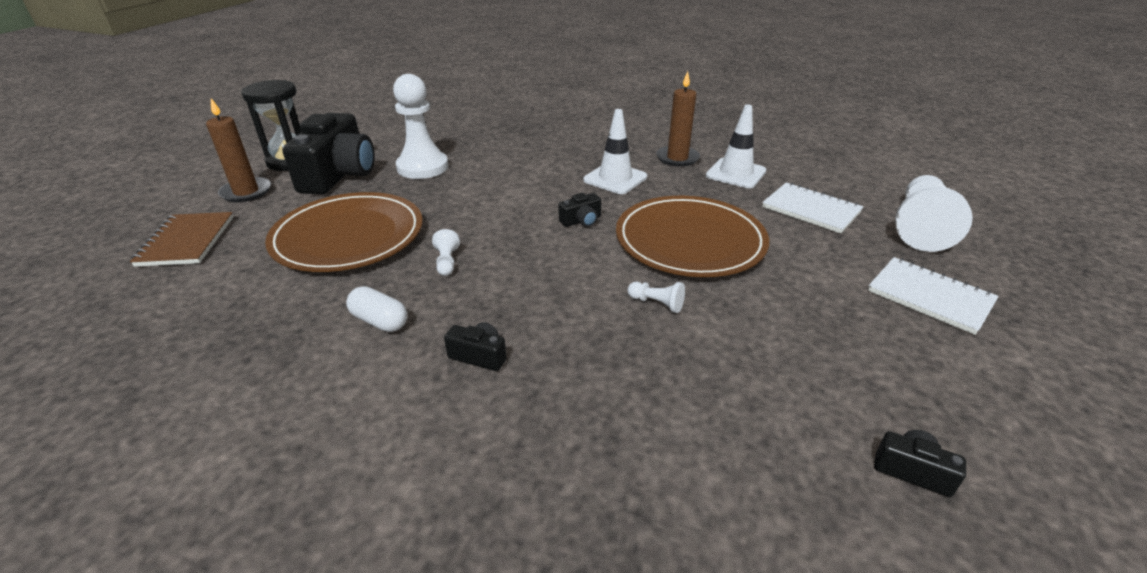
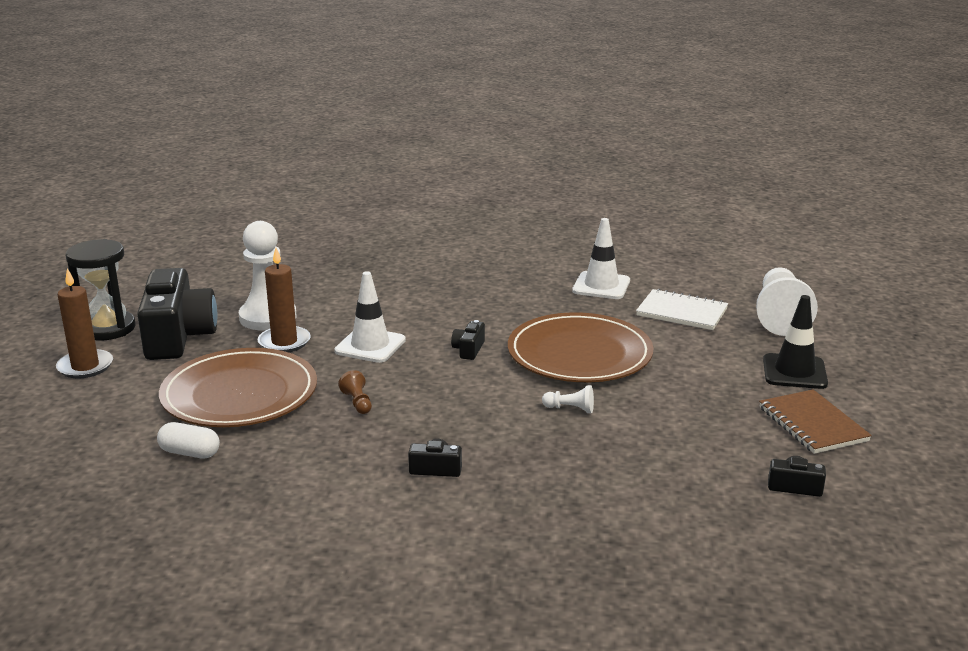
camera: 15 degrees left, 10 degrees down
(187, 241) = (66, 421): brown notebook -> brown notebook (812, 424)
(380, 321) = (327, 458): white capsule -> white capsule (190, 453)
(447, 262) = (357, 402): white pawn -> brown pawn
(581, 221) = (468, 349): black camera -> black camera turned 150 degrees clockwise
(615, 179) = (482, 305): white traffic cone -> white traffic cone (370, 346)
(677, 158) = (537, 277): brown candle -> brown candle (284, 342)
(929, 297) = (794, 372): white notebook -> black traffic cone

